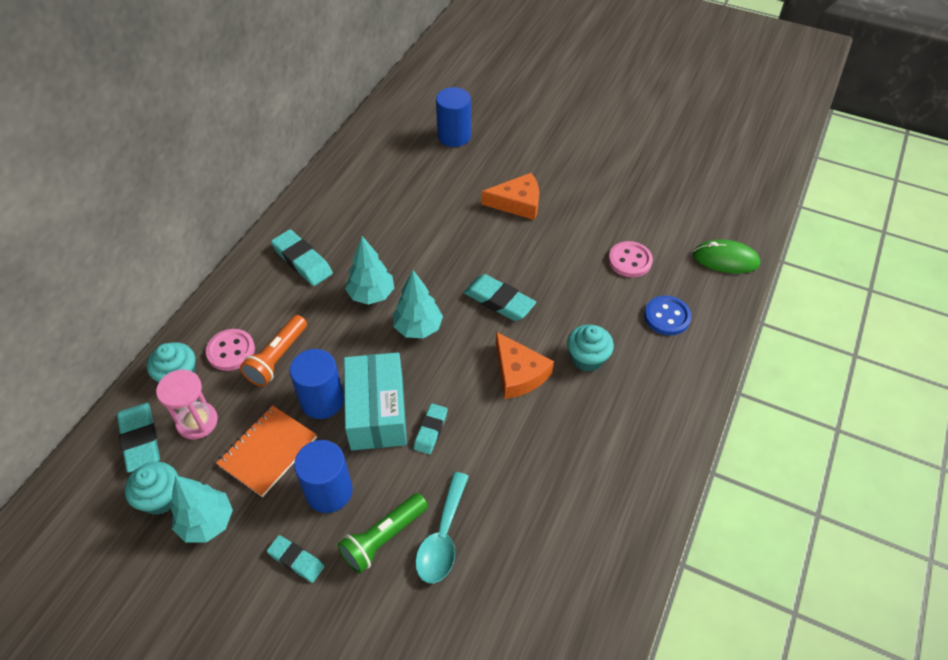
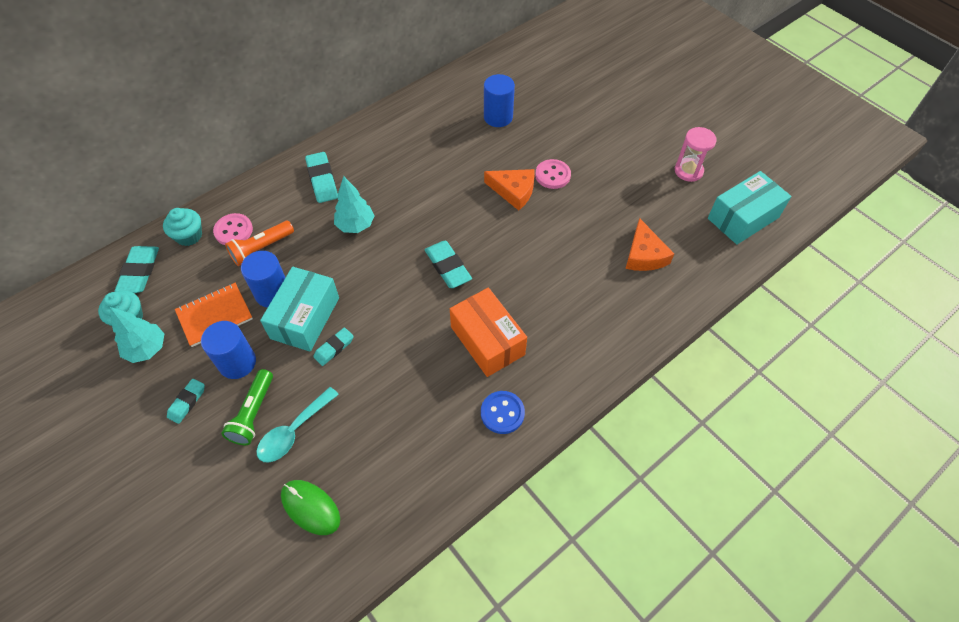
camera: 25 degrees right, 5 degrees up
(197, 422) = (182, 274): pink hourglass -> pink hourglass (688, 171)
(296, 560) = (187, 402): turquoise eraser -> turquoise eraser turned 60 degrees clockwise
(384, 538) = (253, 413): green flashlight -> green flashlight turned 60 degrees counterclockwise
(418, 328) = (374, 265): turquoise tree -> none
(518, 373) = (426, 331): orange cheese -> orange cheese (644, 255)
(587, 358) = (487, 340): turquoise cupcake -> orange box
(630, 261) = (575, 273): pink button -> pink button (552, 175)
(667, 317) = (575, 332): blue button -> blue button (502, 413)
(725, 259) = (659, 303): green mouse -> green mouse (310, 508)
(747, 155) = (743, 218): none -> turquoise box

